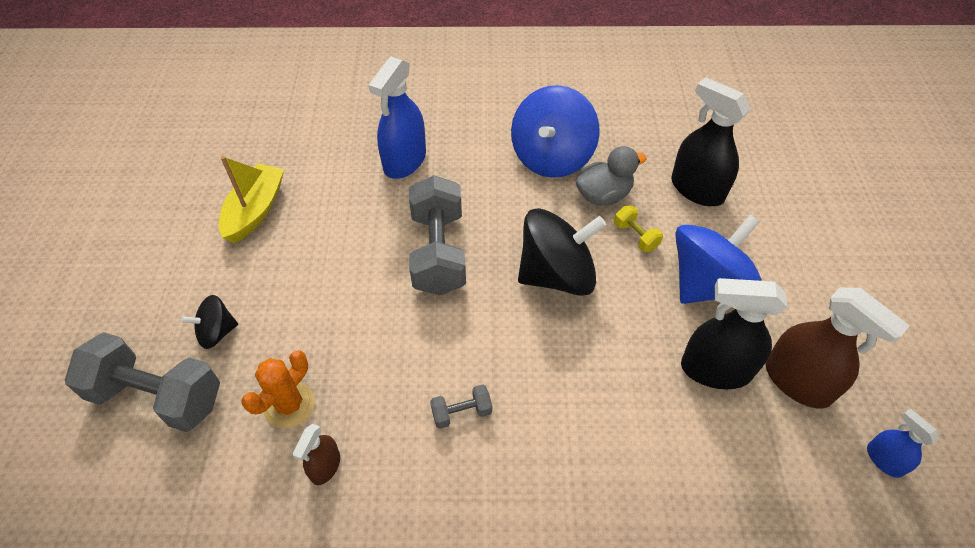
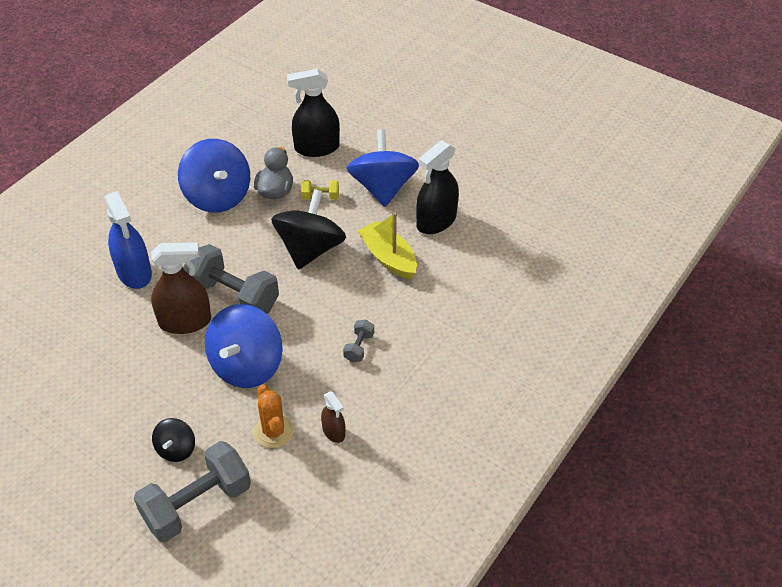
camera: 55 degrees left, 5 degrees down
(255, 210) = (85, 380): yellow boat -> yellow boat (388, 257)
(359, 322) = (246, 365): none -> blue spinning top
(797, 381) = (472, 194): brown spray bottle -> brown spray bottle (185, 321)
(884, 460) = (538, 193): blue spray bottle -> none

